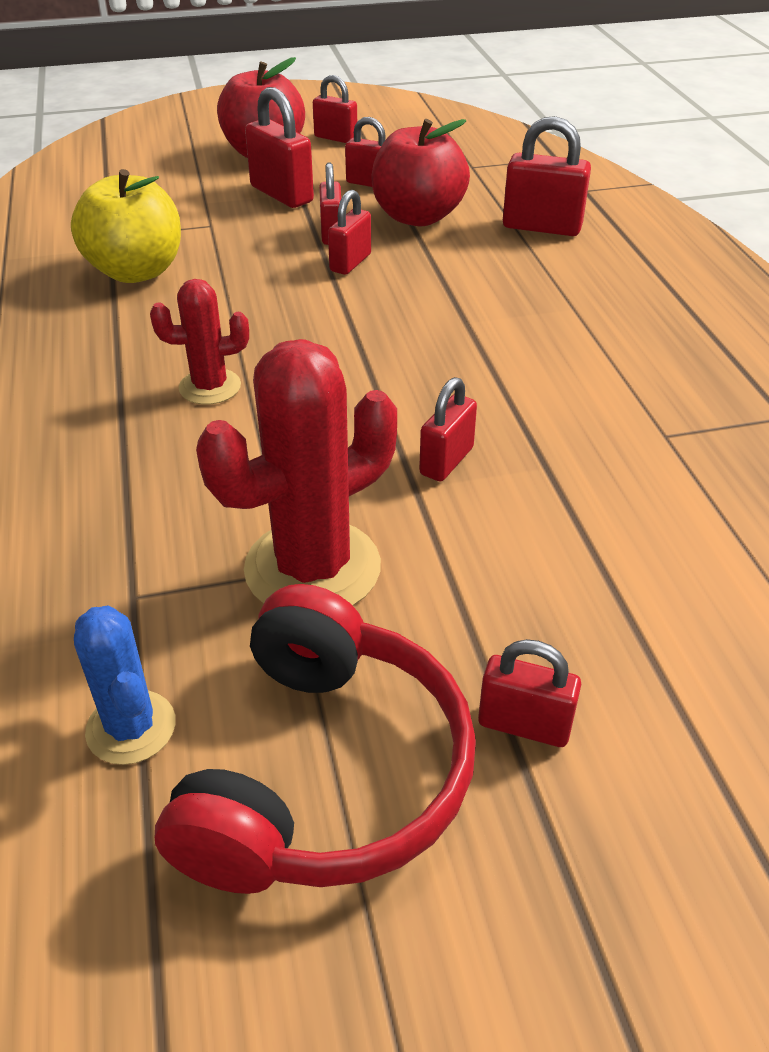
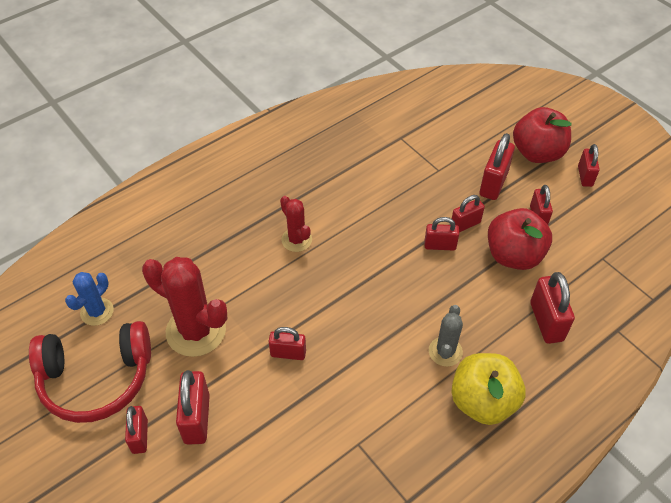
camera: 65 degrees right, 10 degrees up
(136, 271) = (374, 165): yellow apple -> yellow apple (482, 401)
(524, 619) = (197, 418): none -> red padlock
(541, 311) = (445, 351): none -> grey cactus

